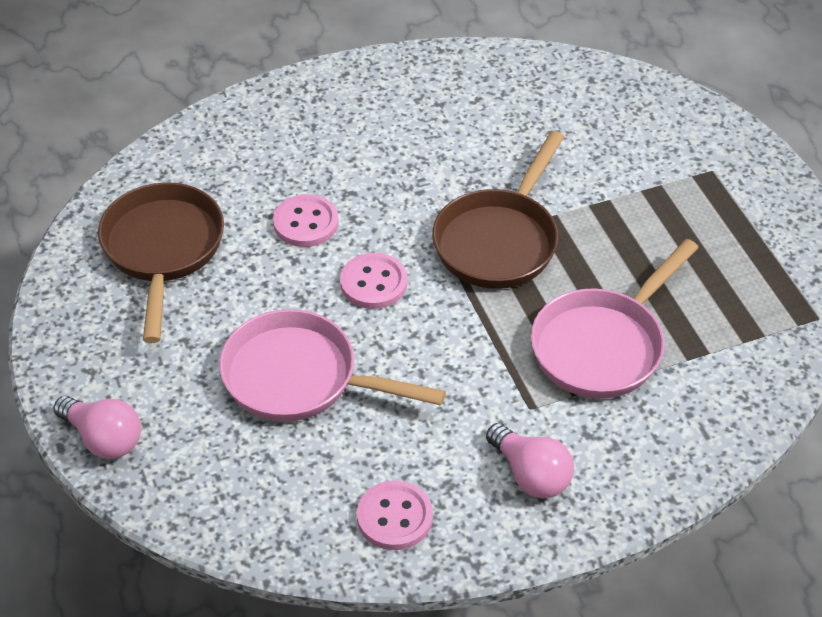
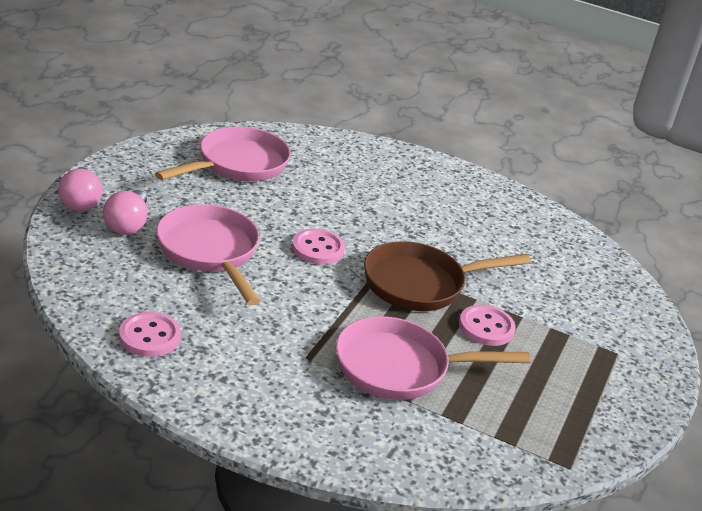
camera: 40 degrees right, 15 degrees down
(163, 250) = (237, 164): brown pan -> pink pan
(306, 223) = (327, 204): pink button -> pink button (486, 327)
(531, 474) = (252, 382): pink light bulb -> pink light bulb (127, 224)

